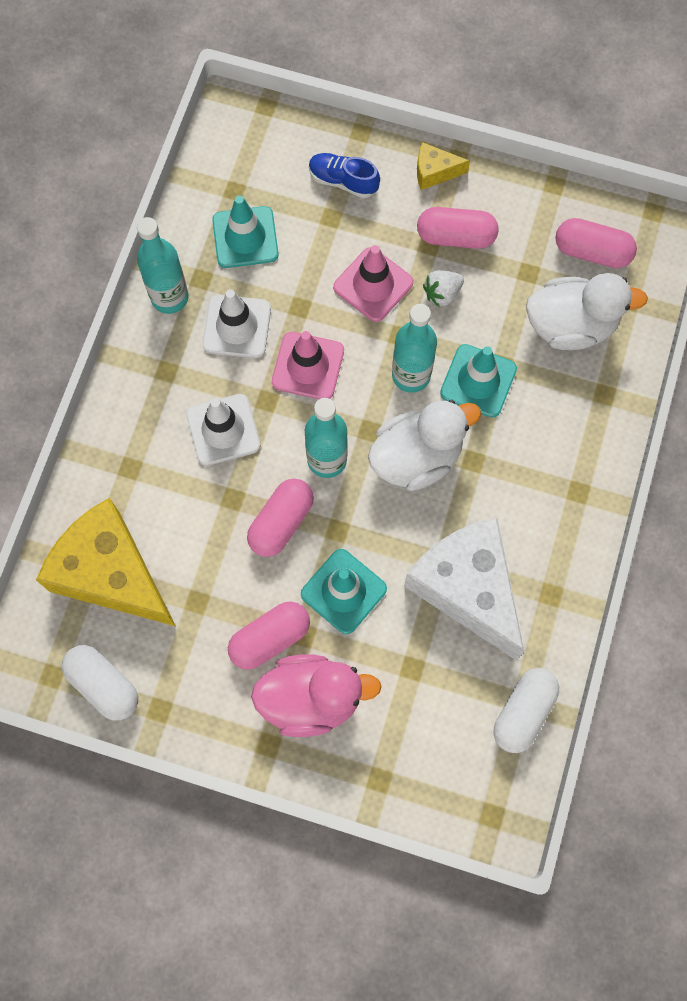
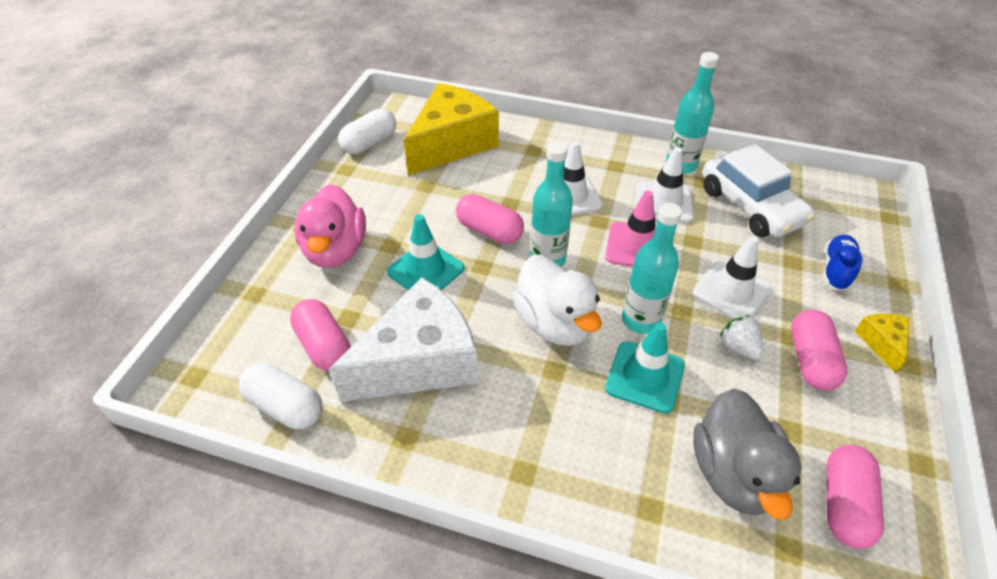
camera: 90 degrees right, 25 degrees down
(245, 237) = (750, 206): turquoise traffic cone -> white car
(270, 638) = (390, 225): pink capsule -> pink capsule (324, 346)
(373, 285) = (731, 292): pink traffic cone -> white traffic cone
(570, 326) = (733, 473): white duck -> grey duck

